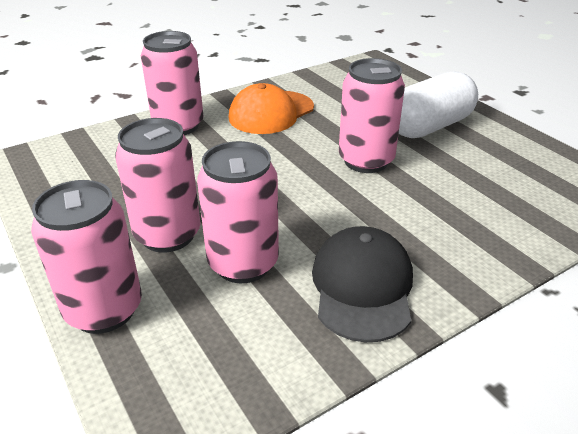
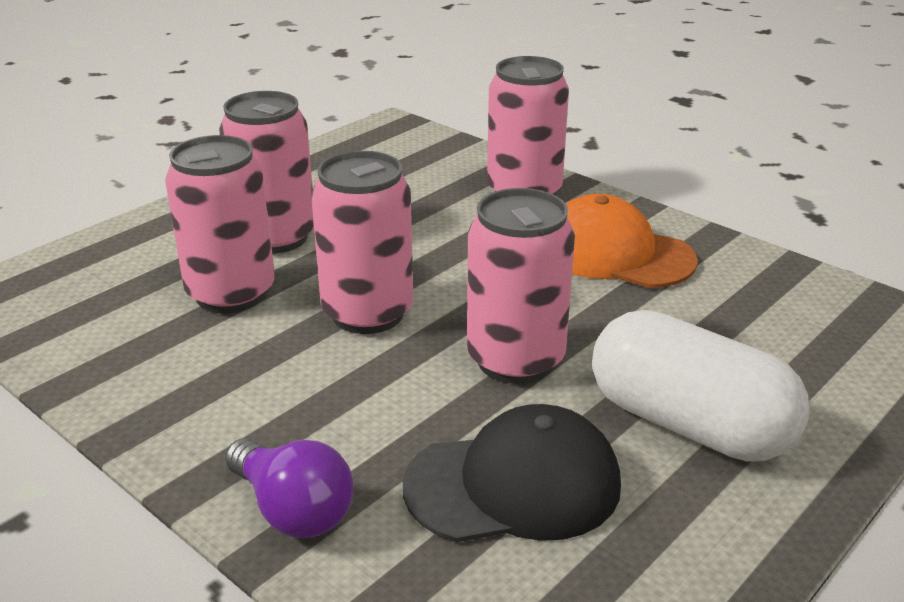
camera: 75 degrees right, 5 degrees down
(104, 310) = (148, 231): pink can -> pink can (367, 313)
(362, 287) = (197, 387): black cap -> black cap (513, 485)
(491, 252) = (293, 510): none -> purple light bulb

